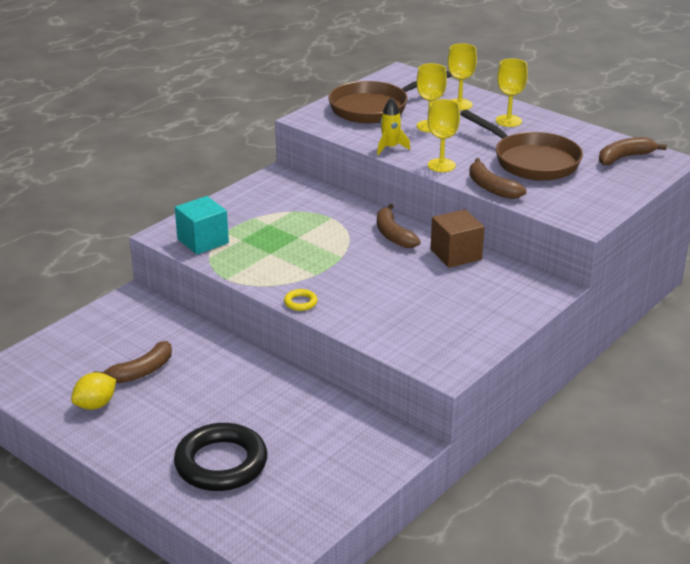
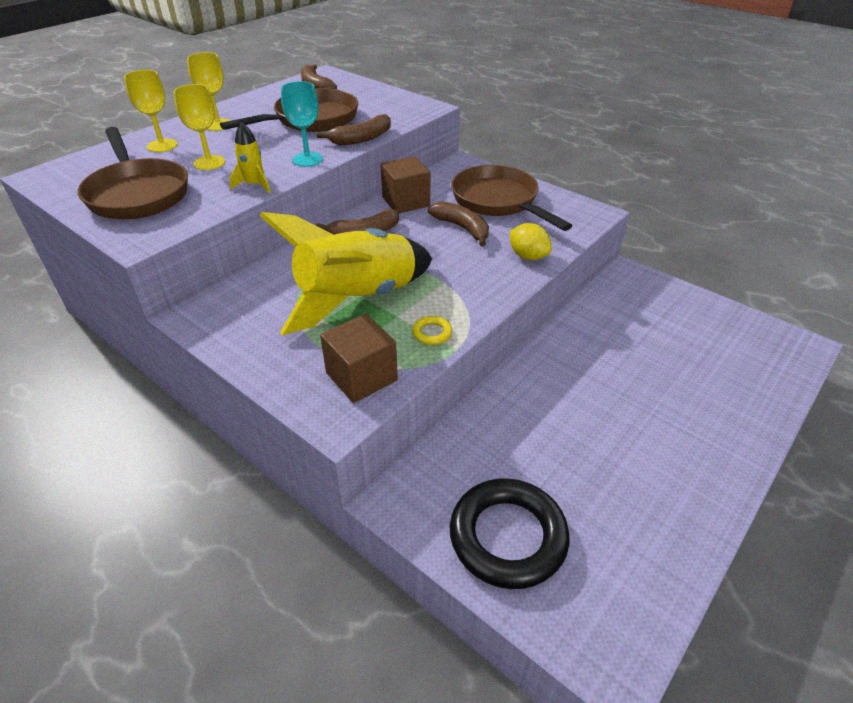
camera: 90 degrees left, 10 degrees up
(95, 405) = (648, 511): yellow lemon -> yellow lemon (528, 256)
(141, 371) = (568, 470): brown banana -> brown banana (462, 228)
(203, 241) = (361, 376): turquoise cube -> brown cube
(221, 463) = (704, 386): black ring -> black ring (508, 537)
(293, 235) = (357, 299): none -> yellow rocket
(300, 302) = (502, 291): yellow ring -> yellow ring (432, 333)
(441, 165) = (307, 159): yellow goblet -> turquoise goblet
(464, 308) = (498, 201): none -> brown pan

